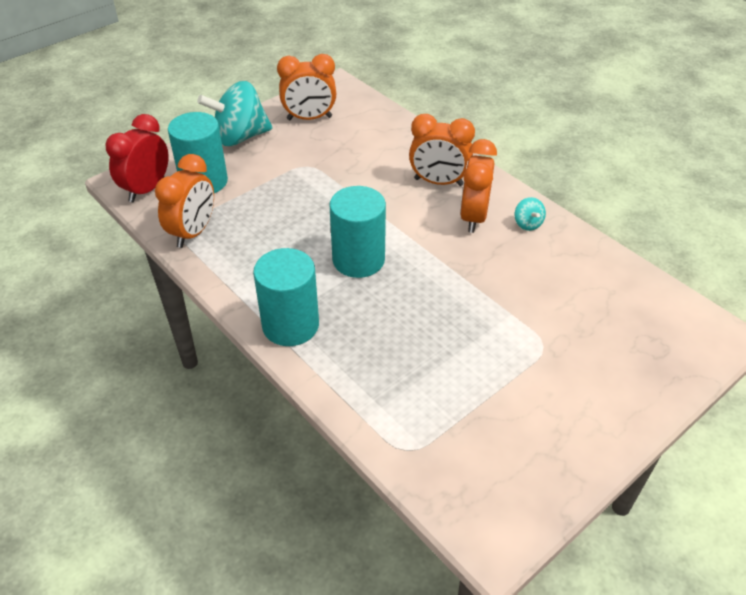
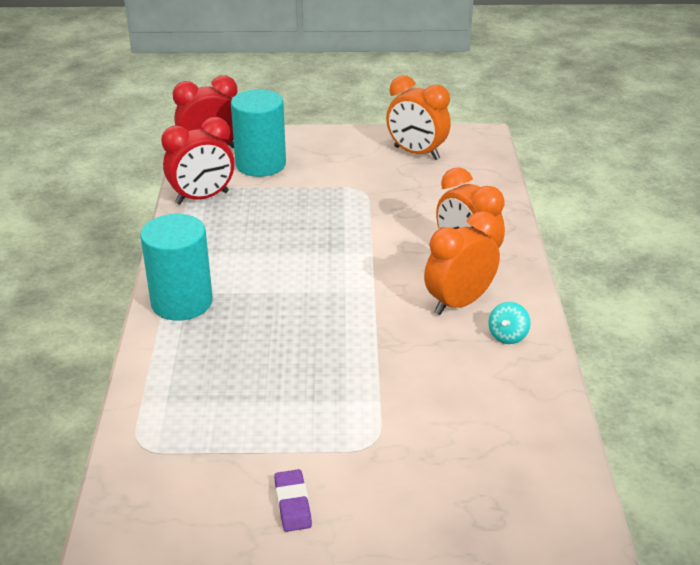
camera: 40 degrees right, 10 degrees down
(193, 232) = (202, 198): orange clock -> red clock
(240, 137) = (335, 143): turquoise spinning top -> none
(358, 260) = (303, 283): turquoise cylinder -> none
(550, 418) = (293, 503): none -> purple eraser

